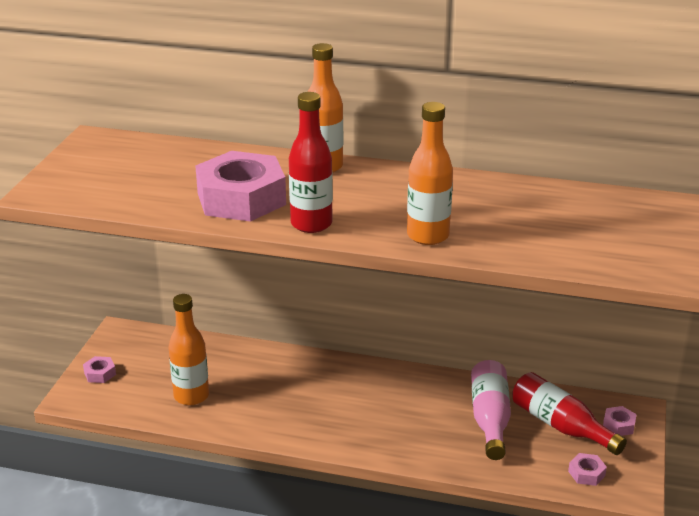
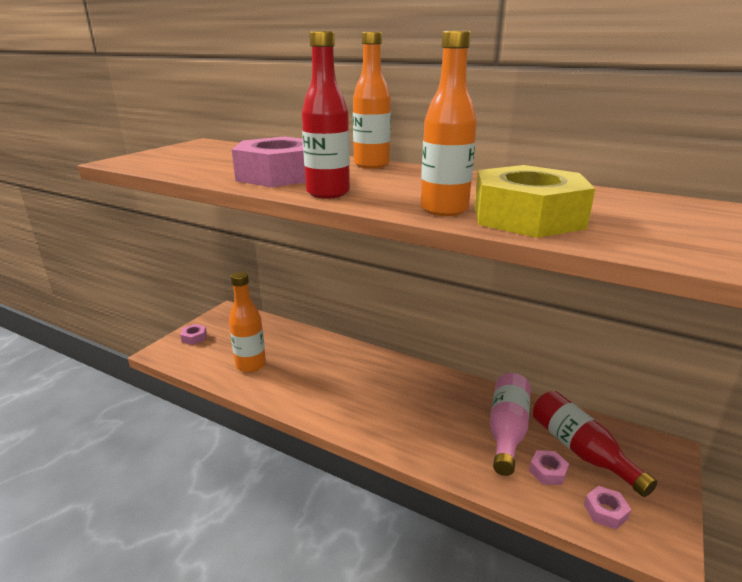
camera: 15 degrees right, 5 degrees down
(499, 236) = (527, 217): none -> yellow nut
(618, 425) = (645, 462): pink nut -> pink nut (547, 471)

